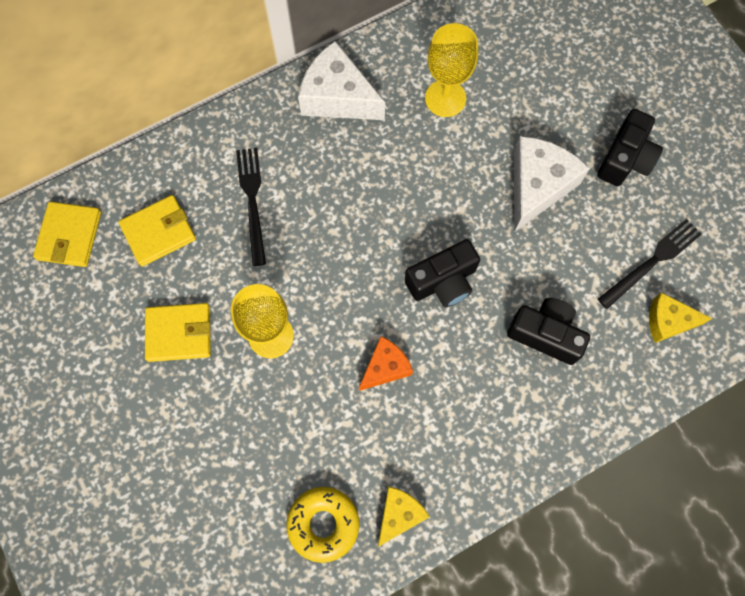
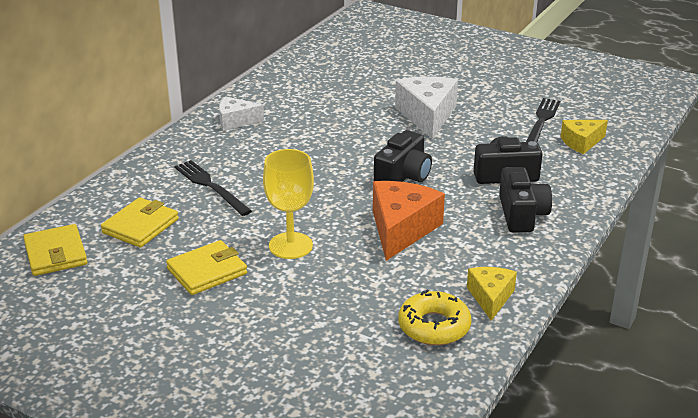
camera: 30 degrees left, 40 degrees down
(337, 97) = (236, 121): white cheese -> white cheese, size x0.59
(385, 367) = (401, 229): orange cheese -> orange cheese, size x1.68
(445, 98) = (320, 99): yellow goblet -> none
(625, 159) = (475, 88): black camera -> black camera (521, 214)

